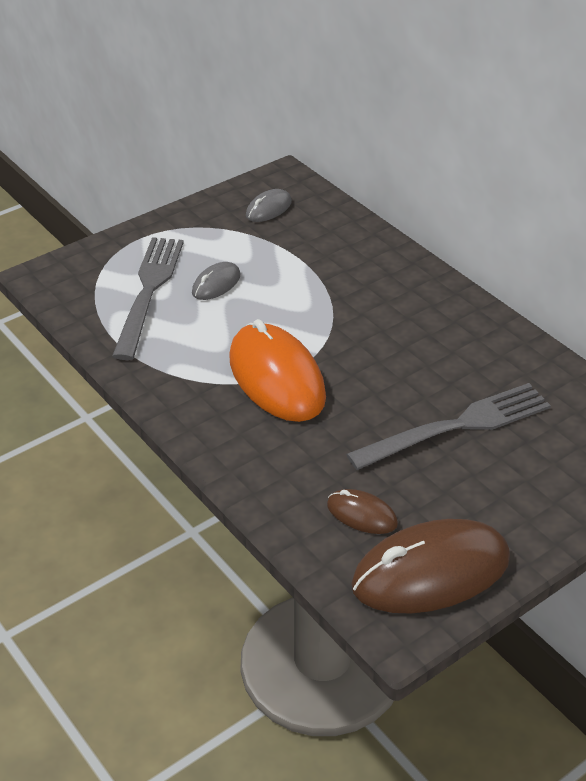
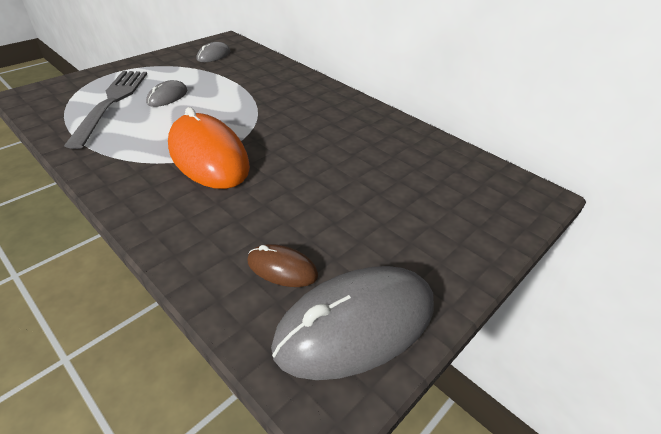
camera: 10 degrees left, 0 degrees up
(431, 572) = (356, 325): brown mouse -> grey mouse
(457, 426) = (363, 185): grey fork -> none

